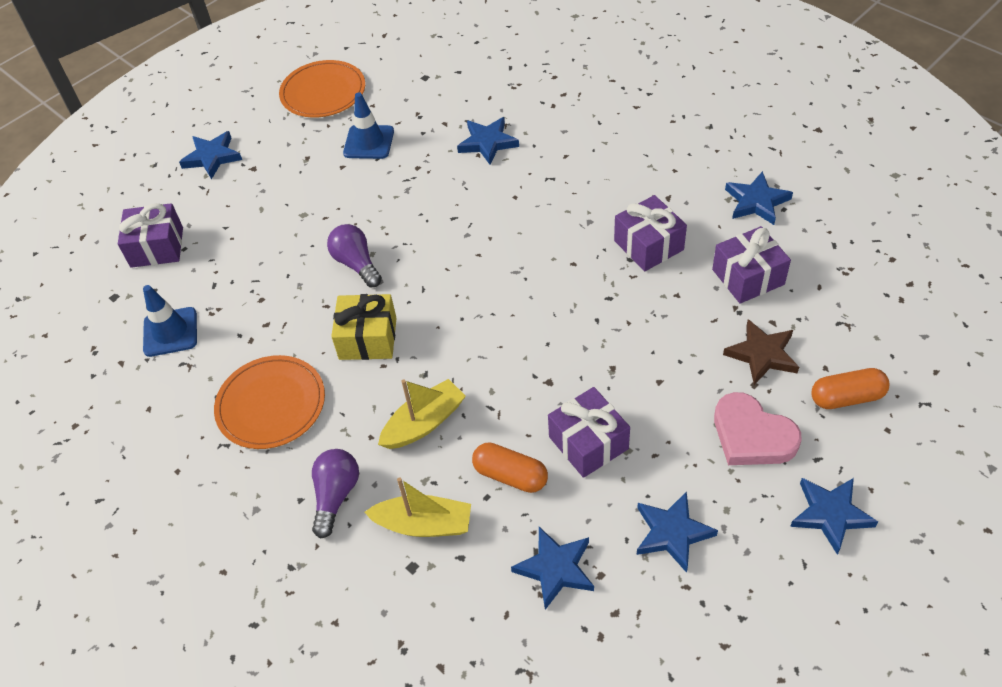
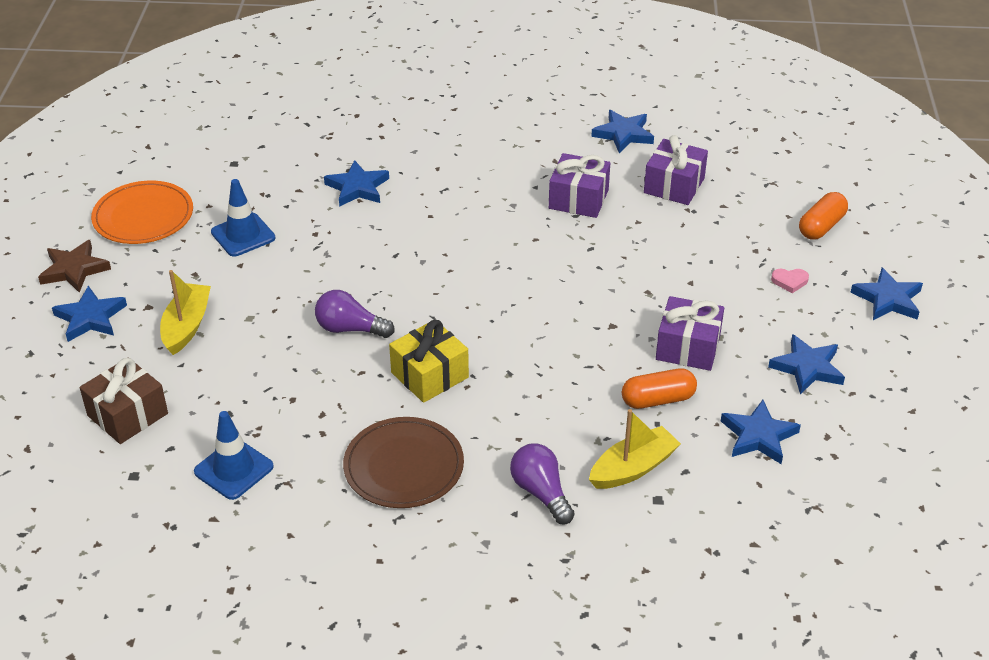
camera: 45 degrees left, 10 degrees down
(157, 247) = (127, 414): purple gift -> brown gift
(271, 404) = (403, 466): orange plate -> brown plate
(424, 423) = (550, 405): yellow boat -> yellow boat (186, 326)
(752, 435) = (789, 281): pink heart -> pink heart, size x0.45
(762, 354) = (739, 229): brown star -> brown star (74, 269)

